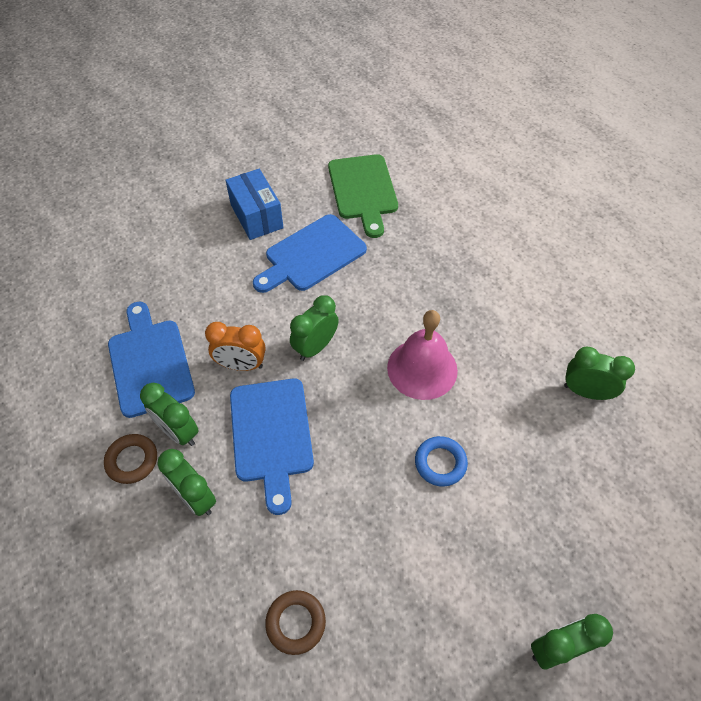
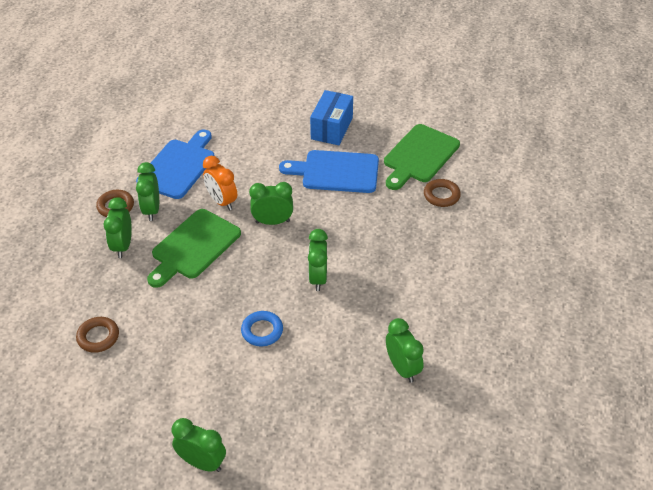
camera: 45 degrees right, 10 degrees down
(271, 435) = (193, 247): blue cutting board -> green cutting board
(422, 368) = (318, 278): pink bell -> green clock
(423, 213) = (441, 195): none -> brown ring

